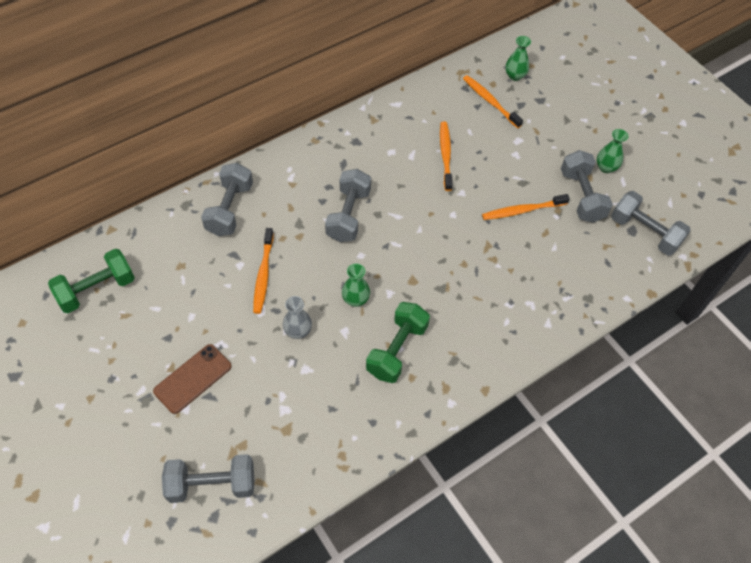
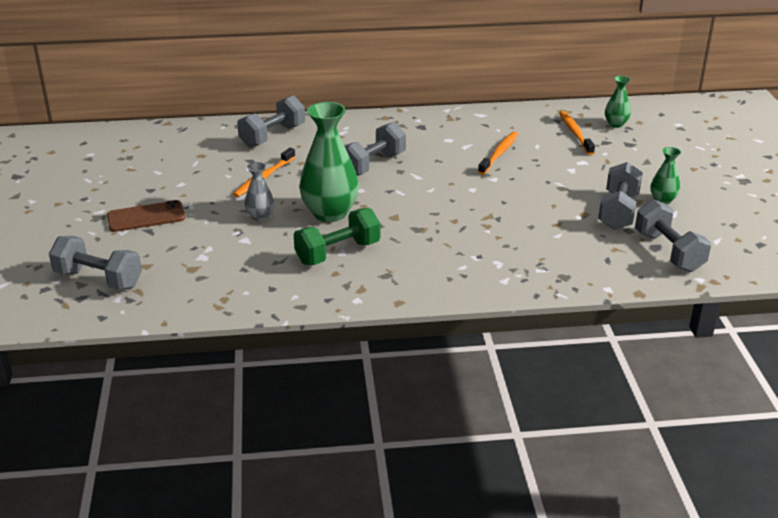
camera: 30 degrees right, 25 degrees down
(97, 289) = (123, 150): green dumbbell -> none
(355, 299) = (330, 213): green vase -> green vase, size x2.00
(523, 210) = (546, 204): orange toothbrush -> none

